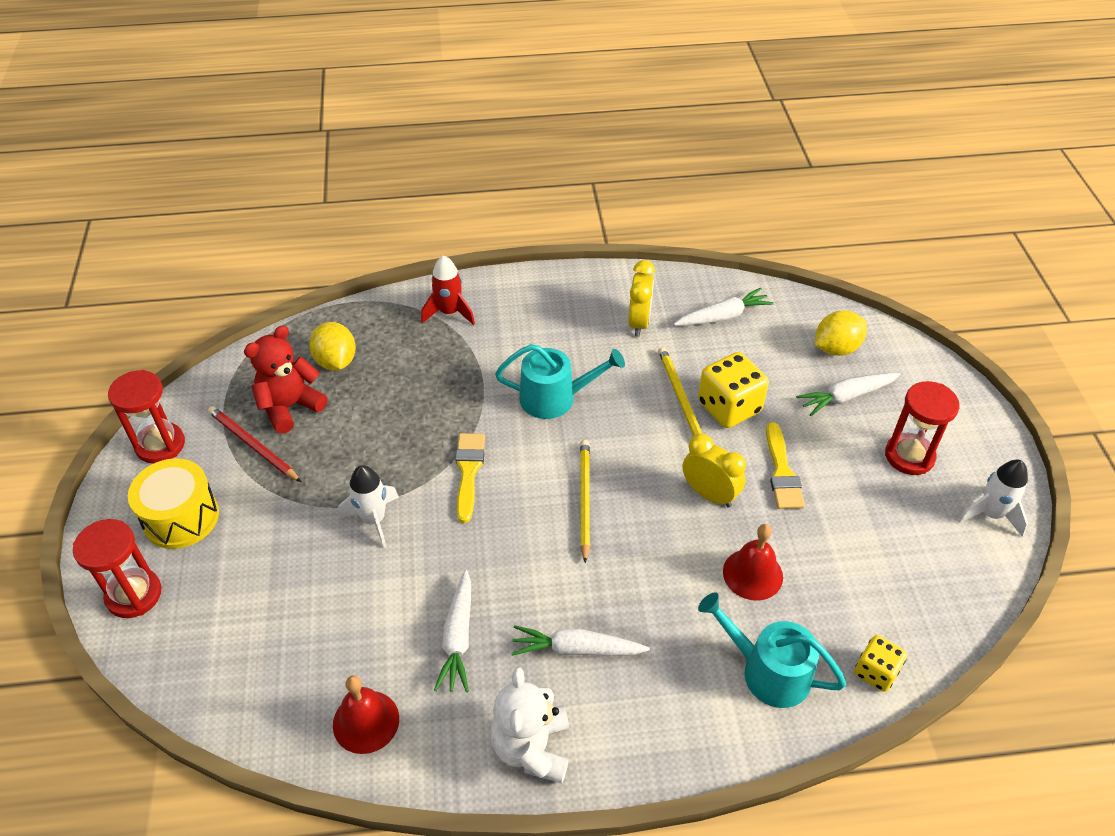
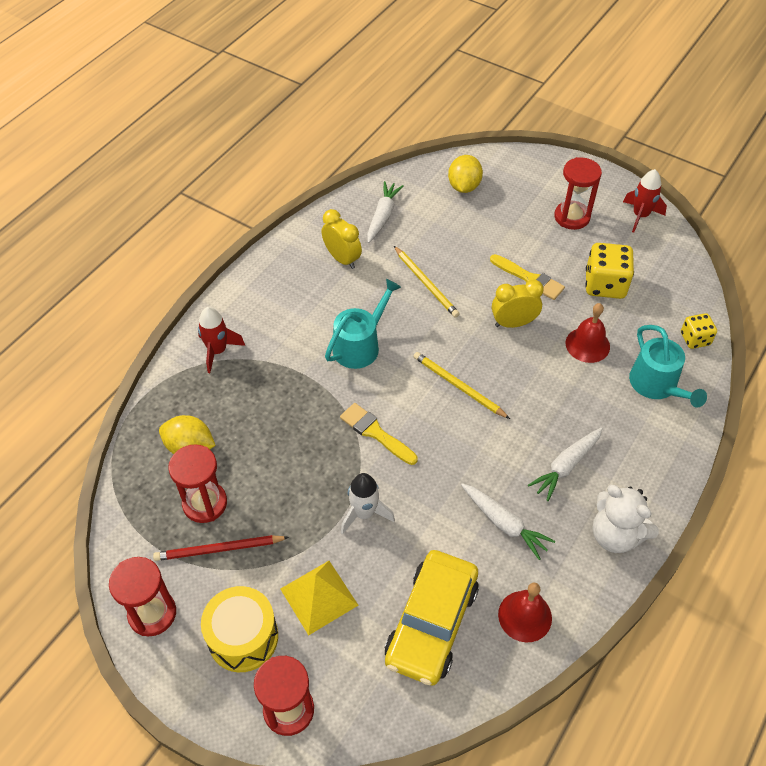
camera: 50 degrees left, 5 degrees up
(260, 543) = (319, 596): none -> yellow pyramid
(290, 407) = (205, 503): red teddy bear -> red hourglass
(298, 647) = (432, 623): none -> yellow car
(680, 397) = (426, 283): yellow pencil -> yellow pencil turned 150 degrees counterclockwise
(729, 407) = (457, 266): yellow dice -> yellow dice (605, 285)
(768, 671) = (656, 385): turquoise watering can -> turquoise watering can turned 90 degrees counterclockwise
(846, 397) = (504, 210): white carrot -> none
(990, 514) = (640, 216): white rocket -> red rocket

